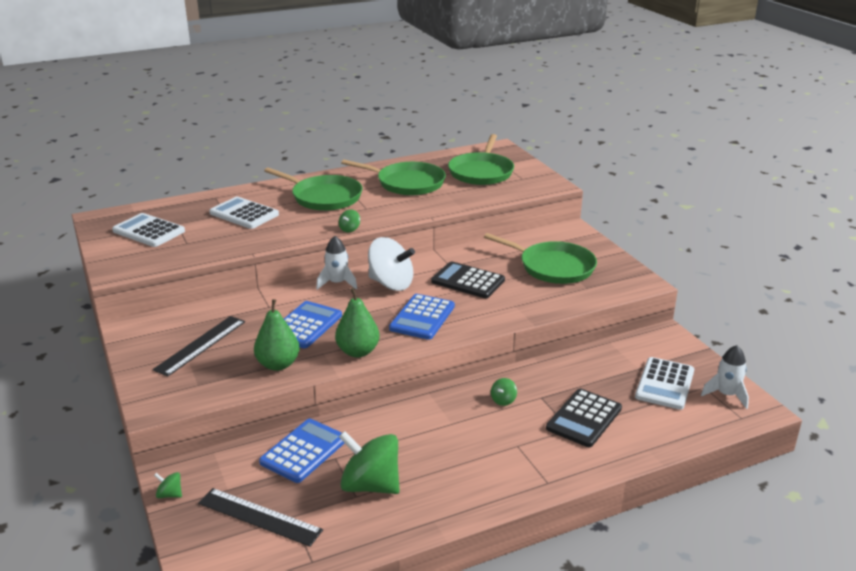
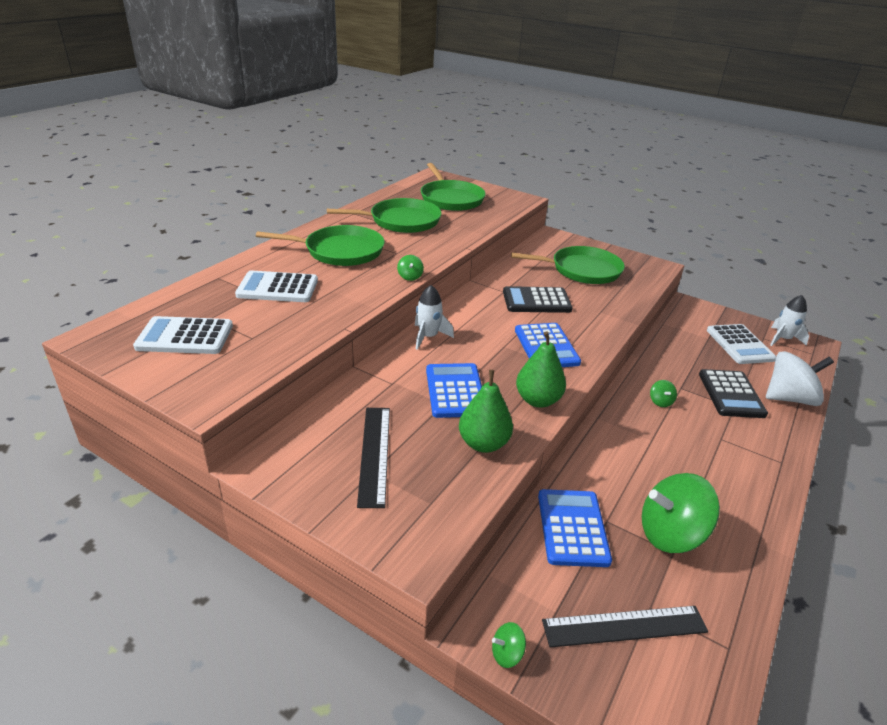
camera: 35 degrees left, 5 degrees up
(391, 284) = (477, 322): white spinning top -> white spinning top (789, 398)

